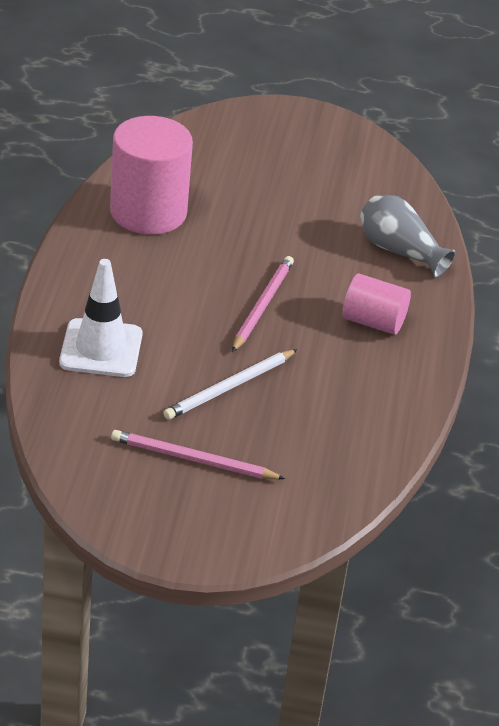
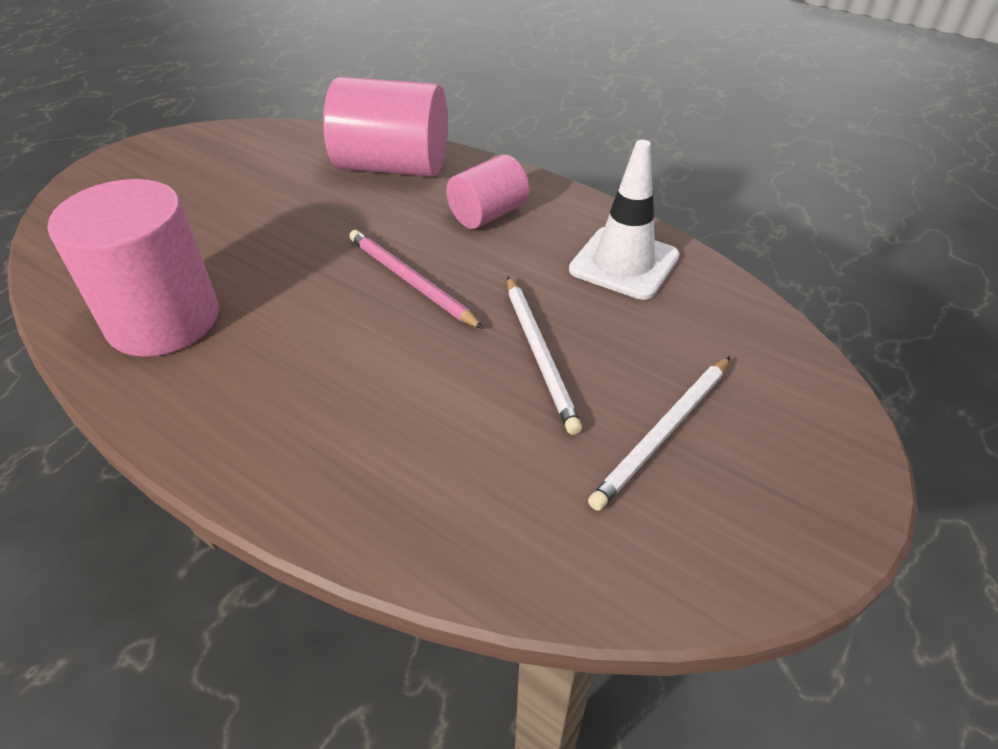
camera: 60 degrees left, 5 degrees up
(101, 348) = (396, 458): white traffic cone -> white traffic cone (624, 263)
(193, 459) = (663, 433): pink pencil -> white pencil
(399, 251) = (392, 166): grey vase -> pink cylinder

